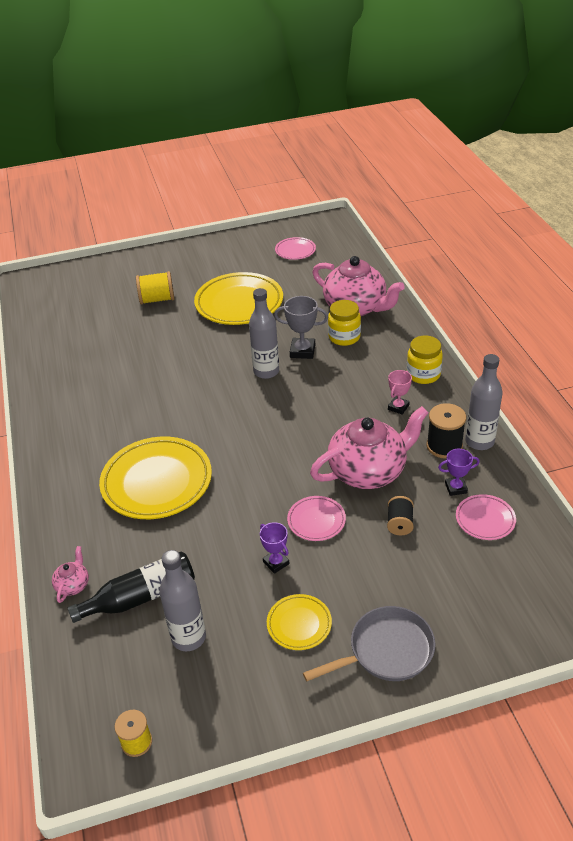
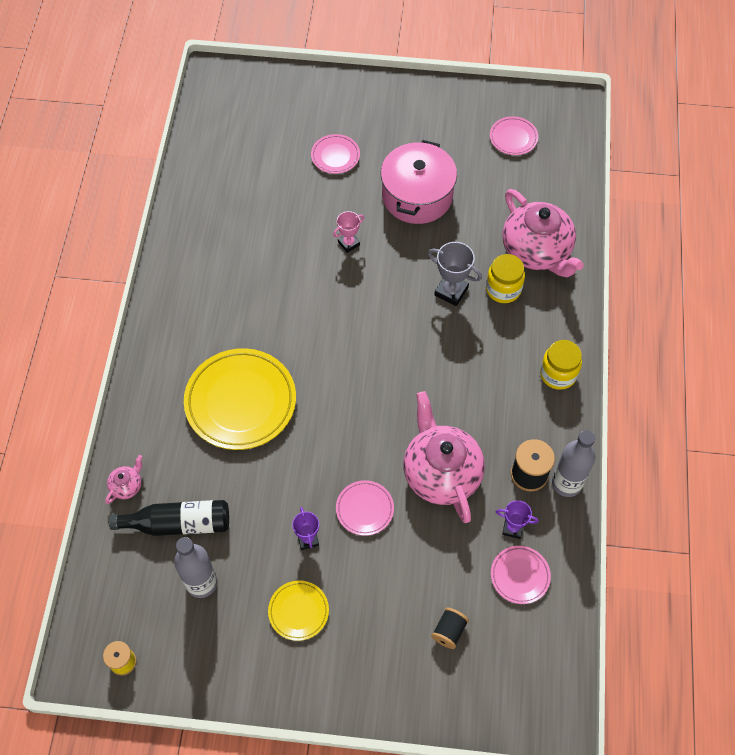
camera: 20 degrees right, 20 degrees up
(157, 299) = (335, 156): yellow spool -> pink plate
(239, 303) = (417, 196): yellow plate -> pink pot
(266, 371) = (402, 304): grey bottle -> none
(368, 471) = (441, 473): pink teapot -> pink teapot turned 105 degrees counterclockwise
(386, 651) = (359, 670): grey pan -> none
(398, 407) = (510, 406): pink trophy -> pink trophy (349, 243)
(399, 524) = (438, 545): black spool -> black spool (449, 631)

